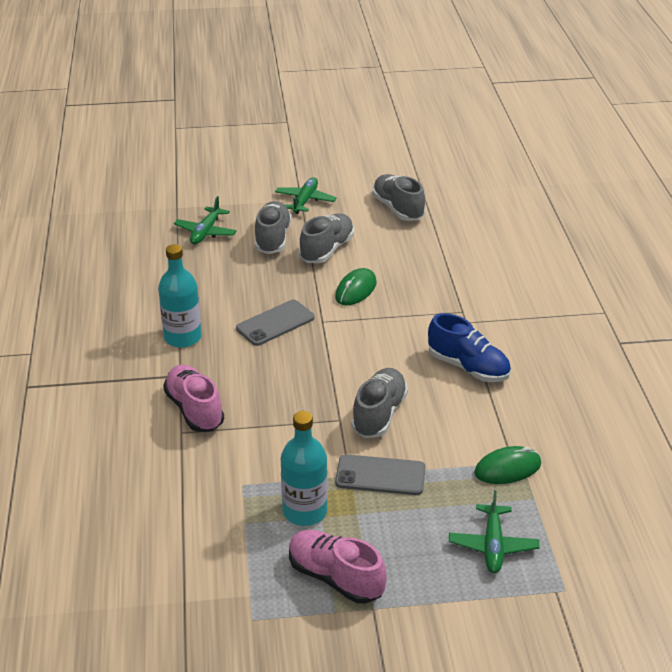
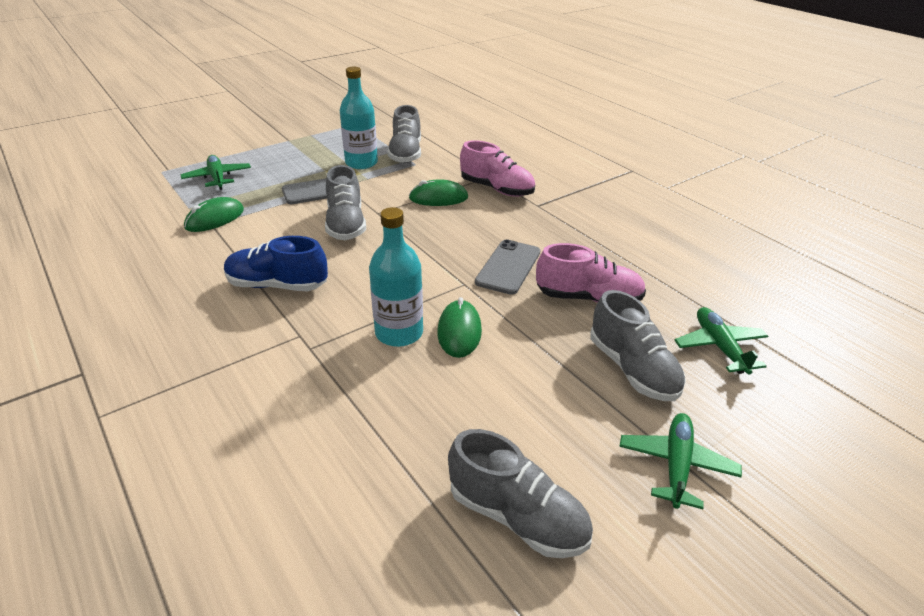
camera: 150 degrees right, 0 degrees up
(183, 337) = (574, 230): turquoise bottle -> turquoise bottle (399, 333)
(264, 418) = (438, 198): none -> green mouse
(305, 201) = (676, 465): green plane -> green plane turned 150 degrees counterclockwise
(327, 250) = (547, 378): grey shoe -> grey shoe (406, 153)
(335, 577) = (319, 144): pink shoe -> pink shoe (588, 298)

